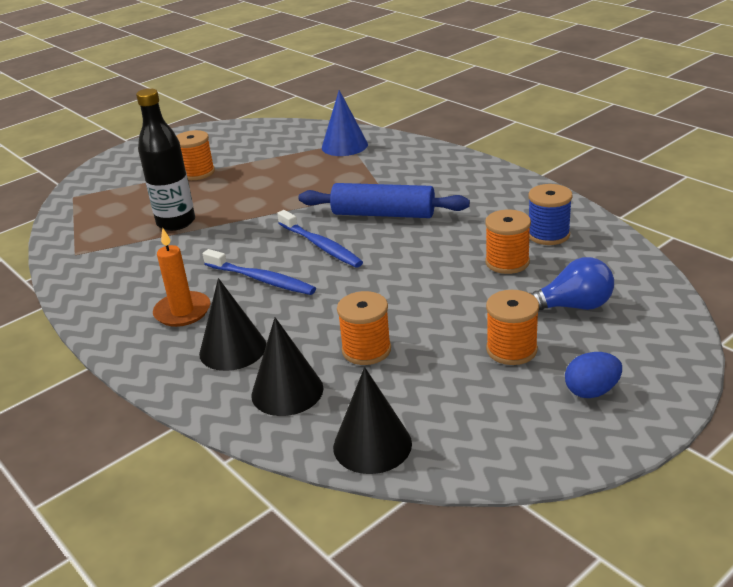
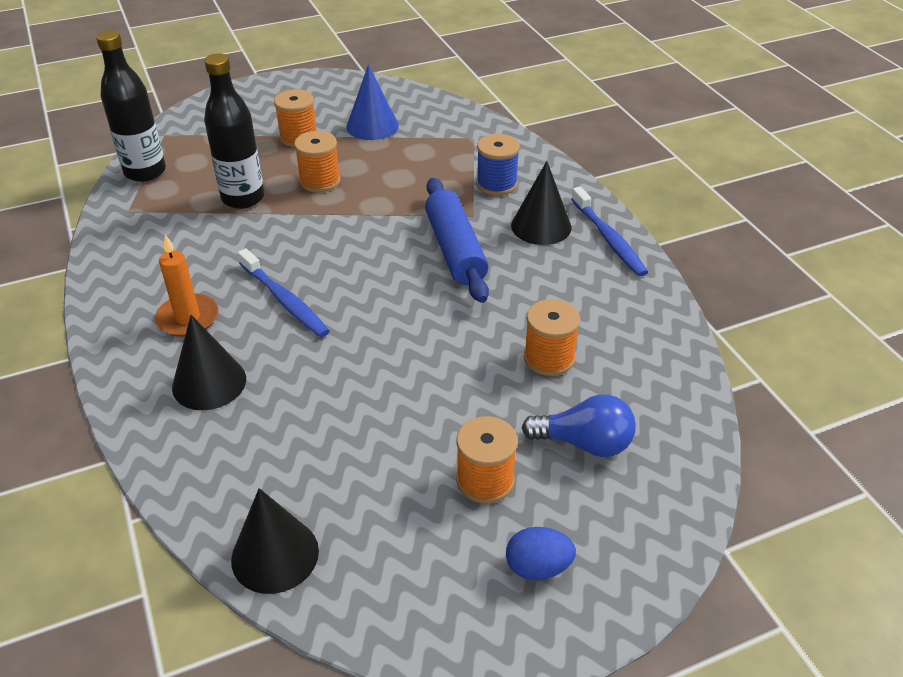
camera: 15 degrees right, 10 degrees up
(72, 225) = (145, 172): none -> black bottle
(287, 391) = (231, 455): black cone -> black cone (541, 226)
(321, 246) = (367, 273): blue toothbrush -> blue toothbrush (608, 238)
(344, 146) = (467, 142): blue cone -> blue cone (372, 126)
(366, 350) = (337, 429): orange spool -> orange spool (320, 181)
(383, 214) = (455, 250): blue rolling pin -> blue rolling pin turned 45 degrees clockwise
(548, 235) = (616, 333): blue spool -> blue spool (496, 184)

